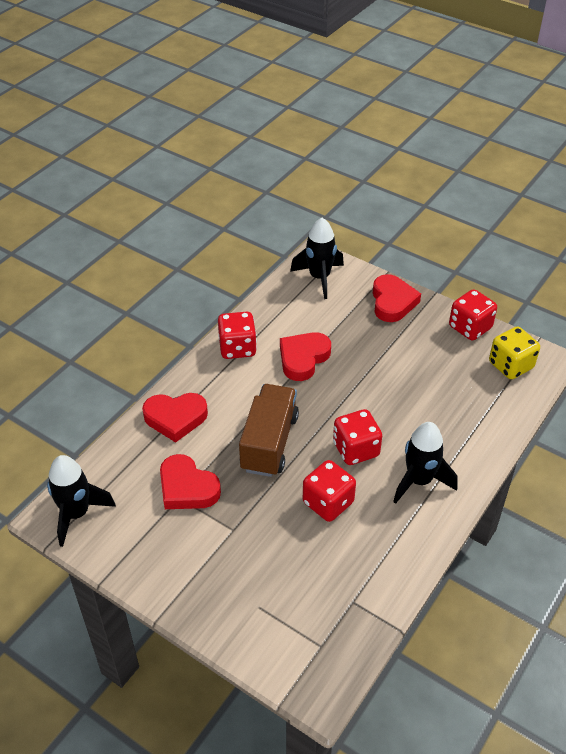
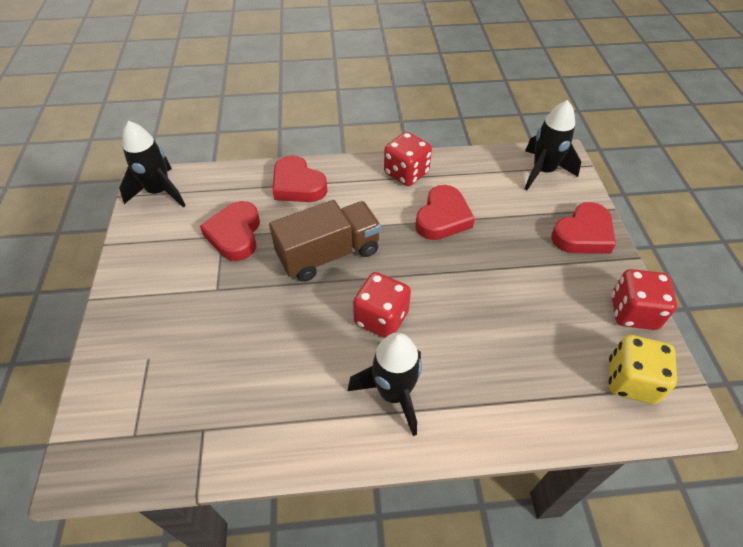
camera: 50 degrees right, 5 degrees up
(303, 358) = (442, 217): red heart -> red heart turned 120 degrees clockwise
(328, 502) = (301, 336): red dice -> none

